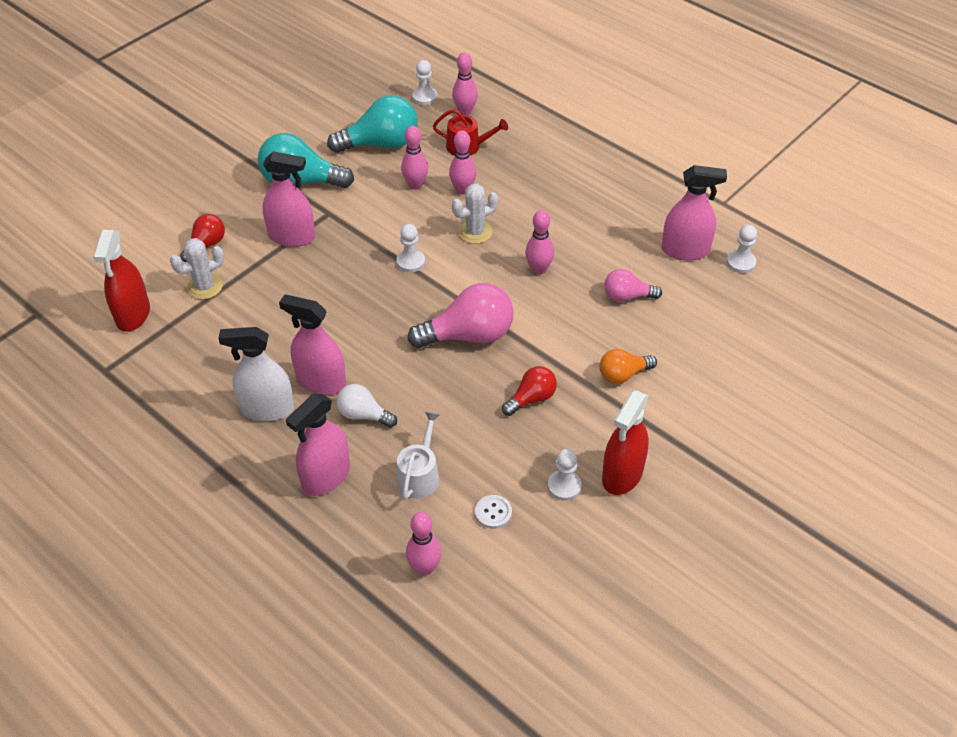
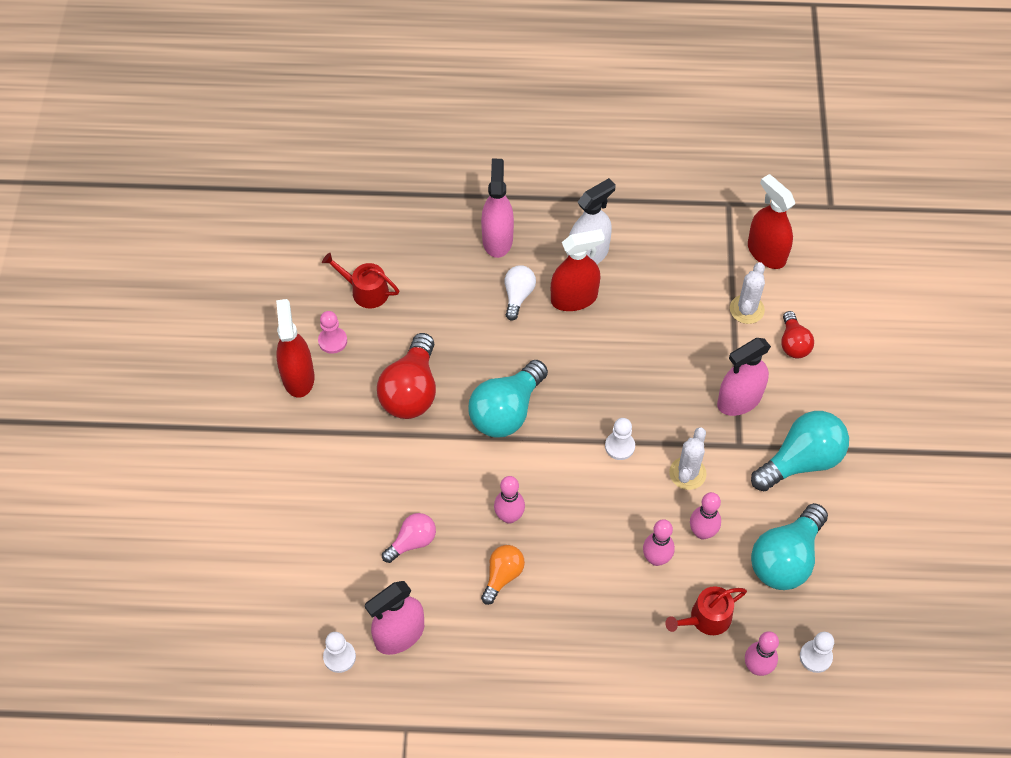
camera: 140 degrees right, 10 degrees up
(321, 382) = (574, 298): pink spray bottle -> red spray bottle
(363, 415) = (518, 296): white light bulb -> white light bulb turned 60 degrees counterclockwise
(419, 475) = (437, 282): white watering can -> none
(424, 567) = (378, 229): pink bowling pin -> none
(469, 335) = (506, 411): pink light bulb -> turquoise light bulb
(475, 232) = (598, 517): white cactus -> white cactus (687, 473)
(493, 512) = (365, 291): white button -> red watering can
(531, 399) = (411, 391): red light bulb -> red light bulb, size x1.77
(564, 486) = (332, 341): white pawn -> pink pawn
(623, 374) = (358, 461): orange light bulb -> orange light bulb (502, 576)

